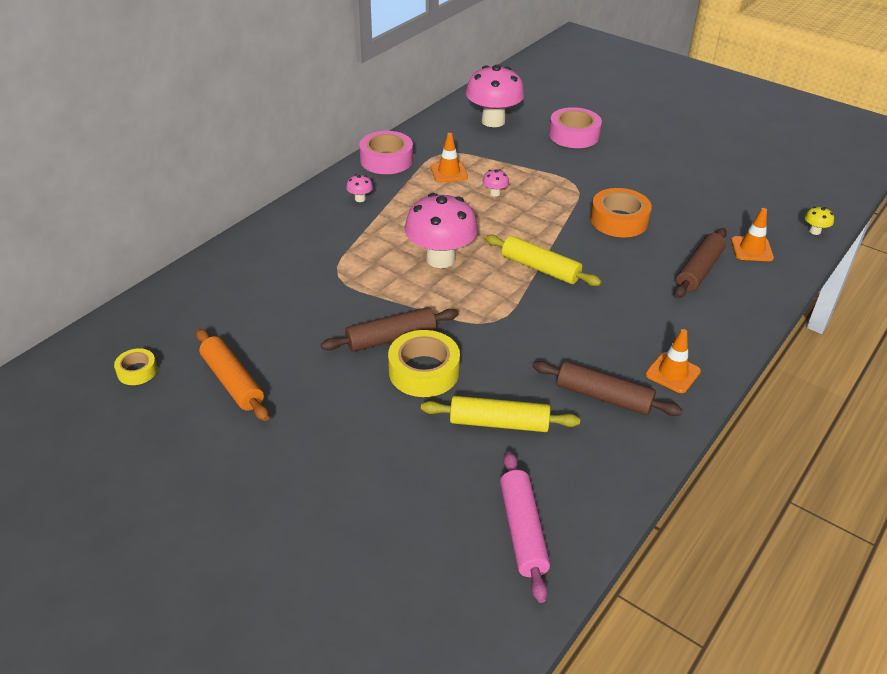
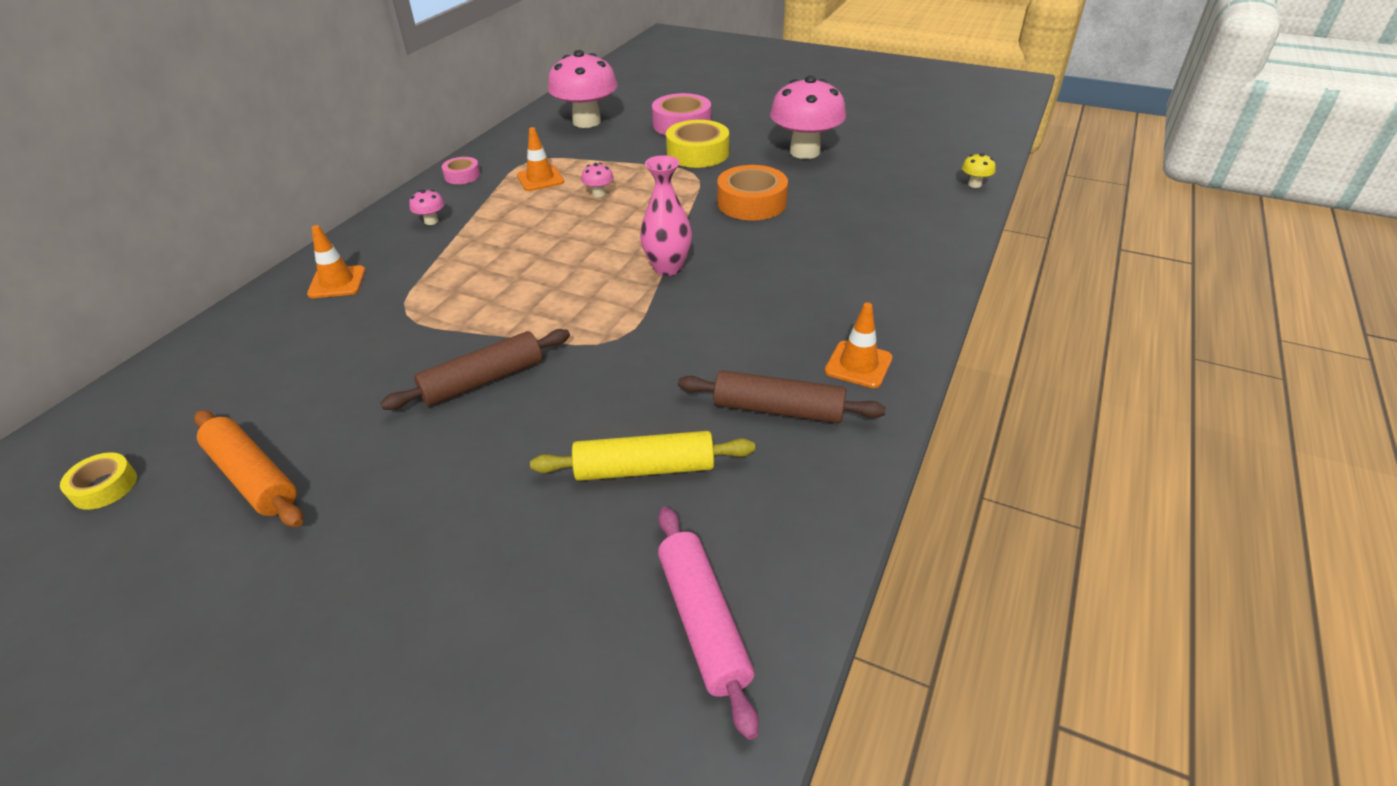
camera: 10 degrees left, 0 degrees up
(386, 160) = (462, 176): pink tape -> pink tape, size x0.55
(424, 371) = (532, 416): yellow tape -> yellow tape (697, 153)
(440, 259) = (540, 274): pink mushroom -> pink mushroom (805, 152)
(540, 268) = (667, 268): yellow rolling pin -> pink vase
(699, 270) = (858, 242): brown rolling pin -> none
(751, 249) = (911, 212): orange traffic cone -> orange traffic cone (337, 282)

